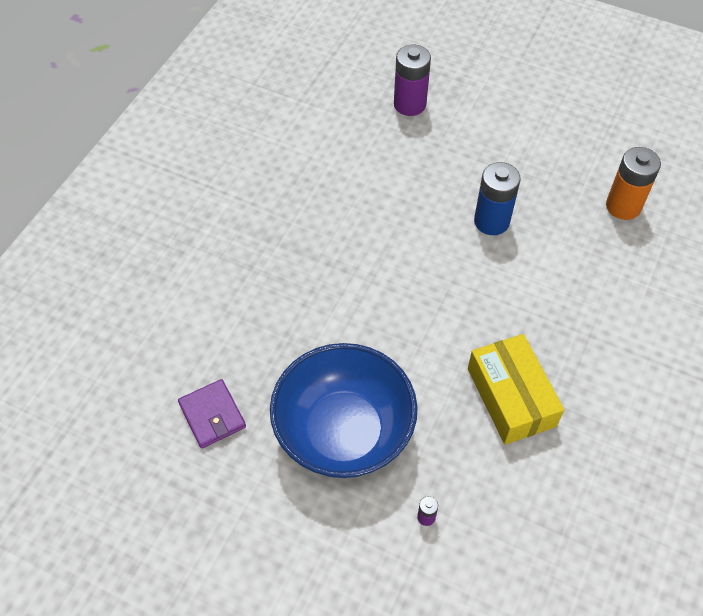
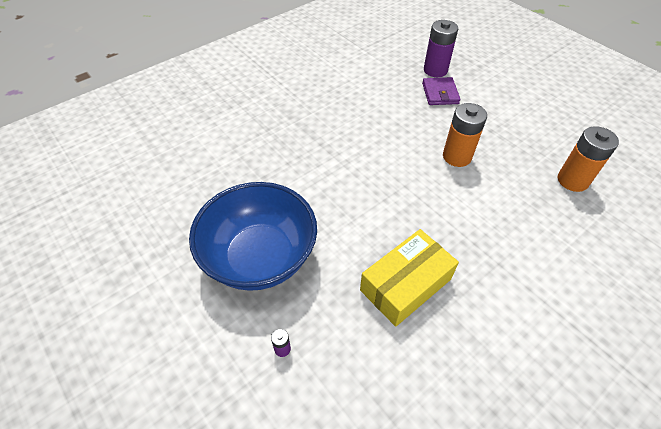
camera: 25 degrees right, 5 degrees down
(212, 415) = (179, 209): purple wallet -> purple wallet (440, 93)
(491, 221) = (457, 156): blue battery -> orange battery
(511, 397) = (405, 284): yellow box -> yellow box turned 45 degrees clockwise

